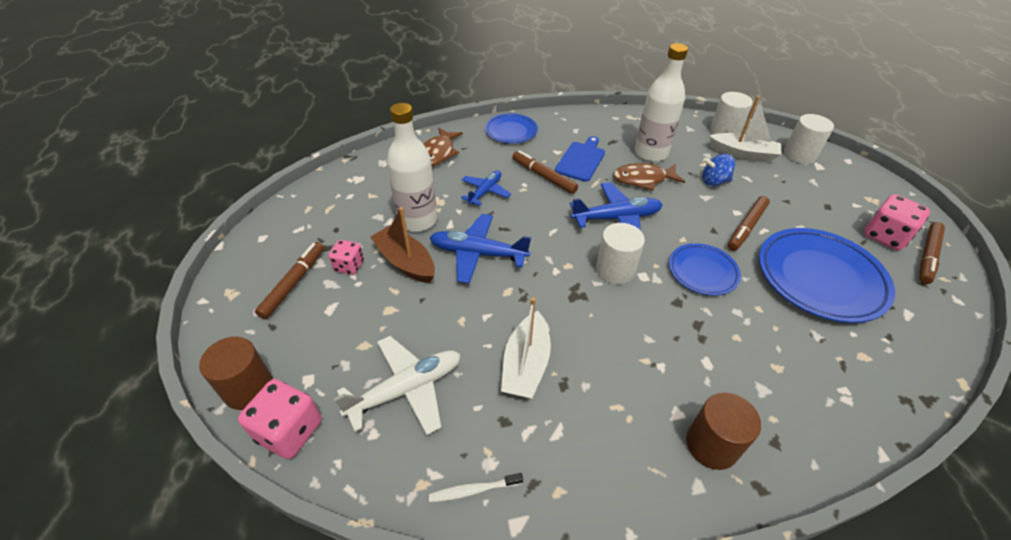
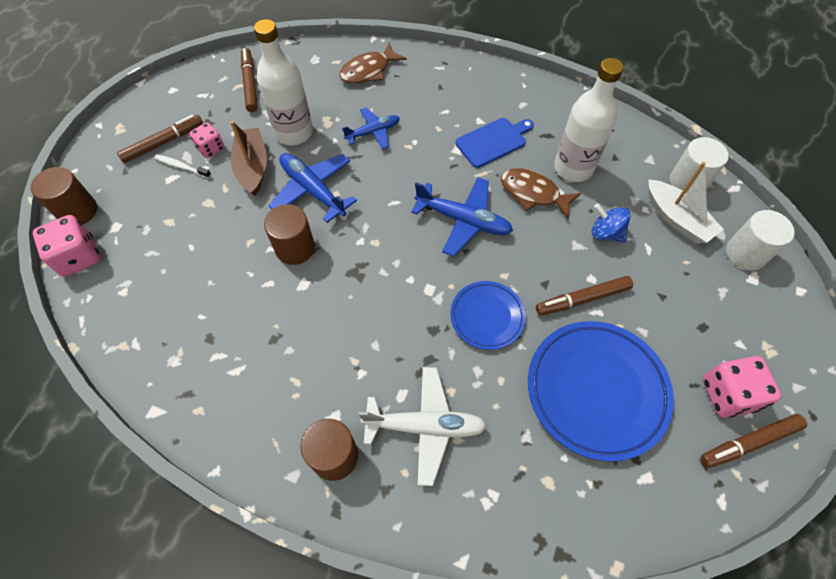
camera: 35 degrees right, 15 degrees up
(407, 389) = (168, 273): white plane -> white plane (425, 426)
(473, 490) = (148, 371): white toothbrush -> white toothbrush (181, 167)
(507, 304) = (295, 248): none -> brown cylinder
(511, 131) = (457, 77): blue plate -> none
(526, 365) = (262, 306): white boat -> none
(543, 176) = (439, 142): brown marker -> brown marker (250, 84)
(615, 270) = (410, 269): white cylinder -> none

